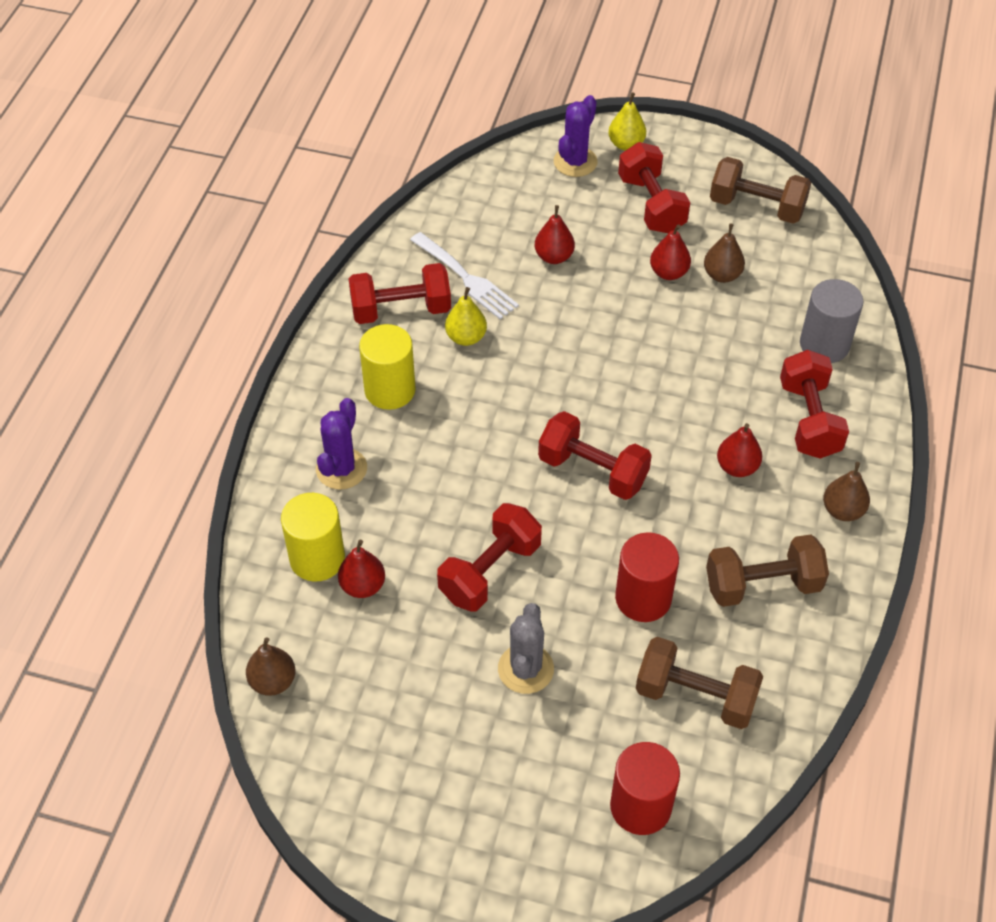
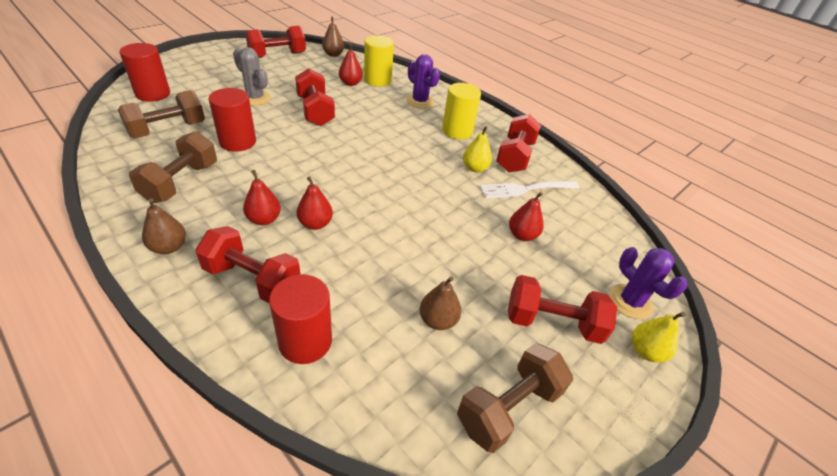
camera: 115 degrees right, 10 degrees down
(593, 470) = (332, 165): red dumbbell -> red dumbbell (277, 55)
(668, 272) = (464, 287): red pear -> red pear (315, 224)
(824, 344) = (305, 341): grey cylinder -> red cylinder

